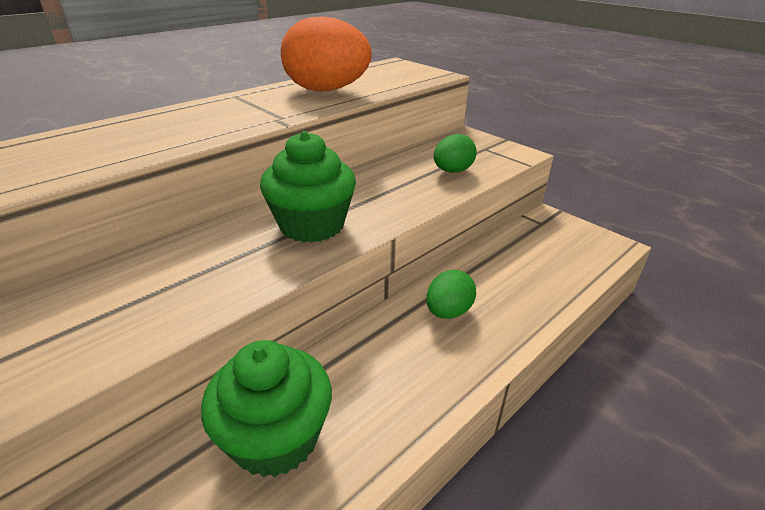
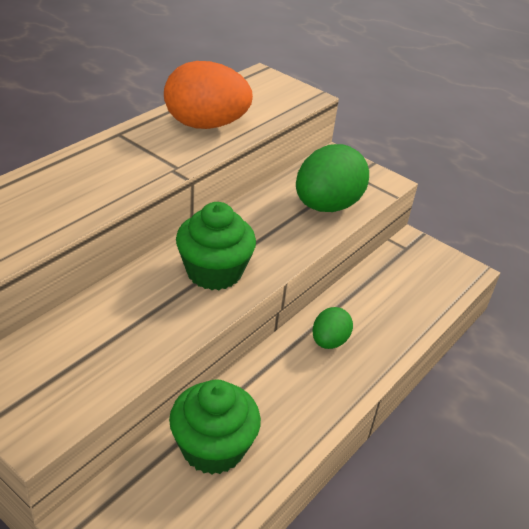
camera: 10 degrees left, 5 degrees up
(452, 171) = (327, 206): green egg -> green egg, size x1.88

